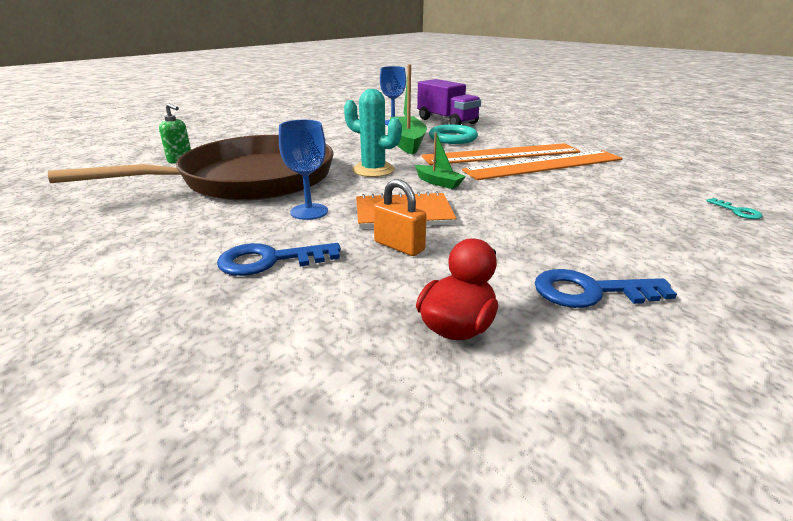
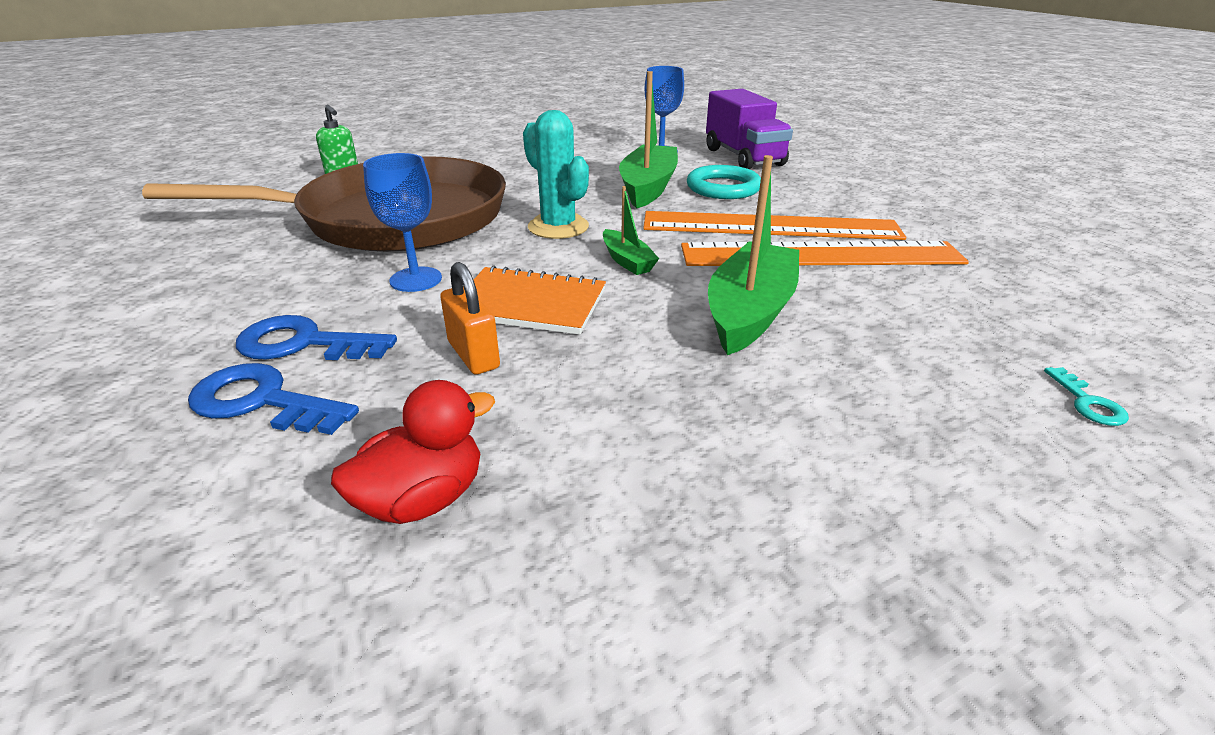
camera: 20 degrees right, 5 degrees up
(538, 198) = (750, 312): none -> green boat
(590, 292) = (663, 492): blue key -> blue key (261, 401)

